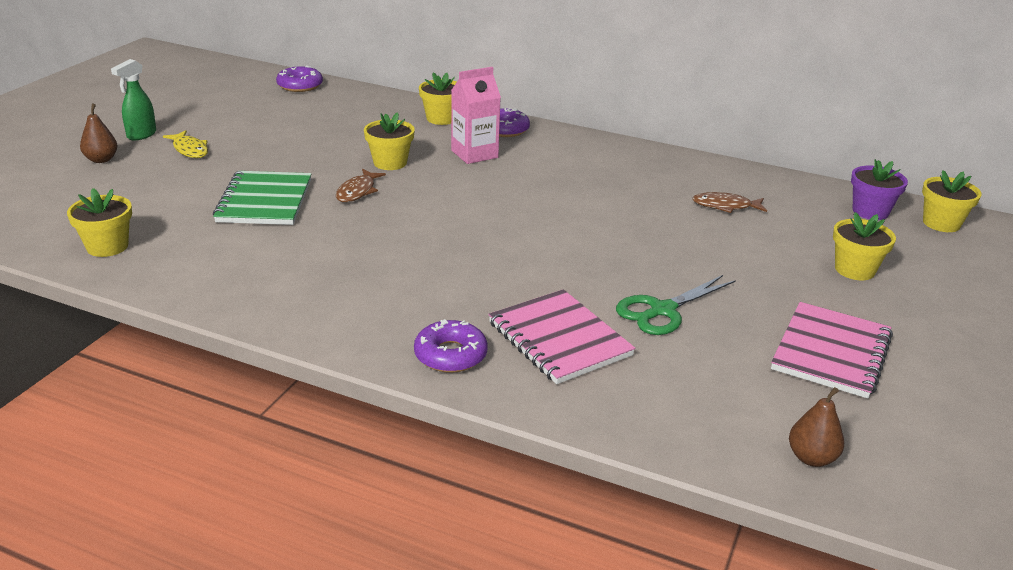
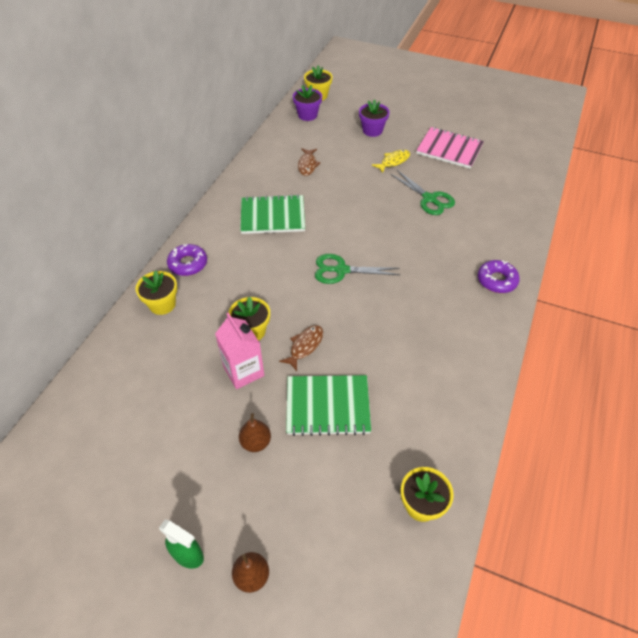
camera: 90 degrees left, 20 degrees up
(190, 150) = (226, 493): yellow fish -> yellow fish (393, 161)
(300, 85) = (62, 427): purple donut -> none
(357, 191) = (305, 346): brown fish -> brown fish turned 75 degrees counterclockwise
(474, 154) = (235, 280): pink carton -> pink carton (243, 371)
(486, 221) = (341, 270): none -> green scissors
(559, 339) = (468, 238): pink notebook -> none
(597, 178) = (273, 216): none -> green notebook
(811, 458) = (528, 166): brown pear -> brown pear (256, 442)
(854, 270) = (372, 130): yellow flower pot -> purple flower pot

